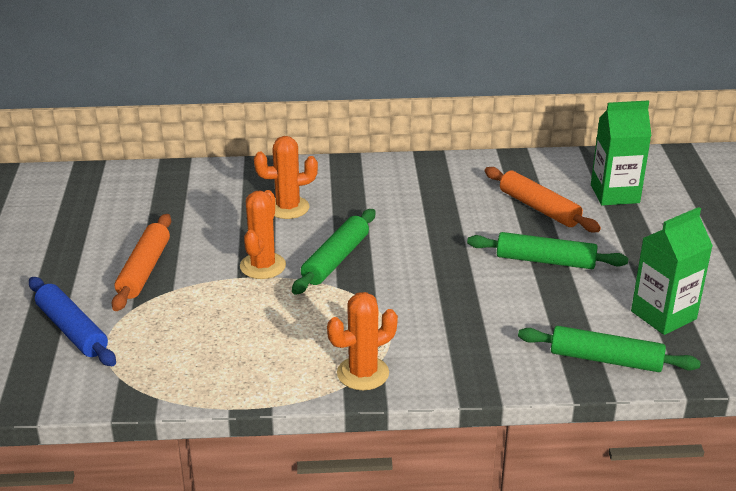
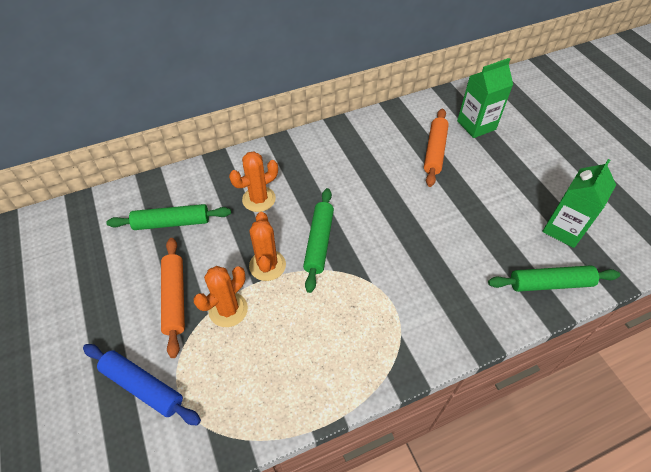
camera: 20 degrees left, 20 degrees up
(363, 373) = (394, 355): orange cactus -> orange cactus (228, 310)
(539, 208) = (435, 151): orange rolling pin -> orange rolling pin turned 75 degrees clockwise
(545, 261) = (464, 200): green rolling pin -> green rolling pin (172, 223)

